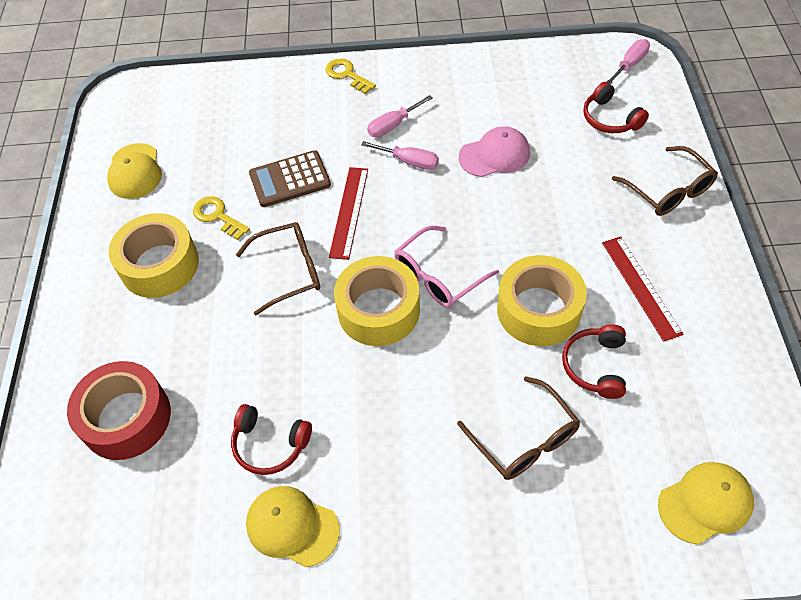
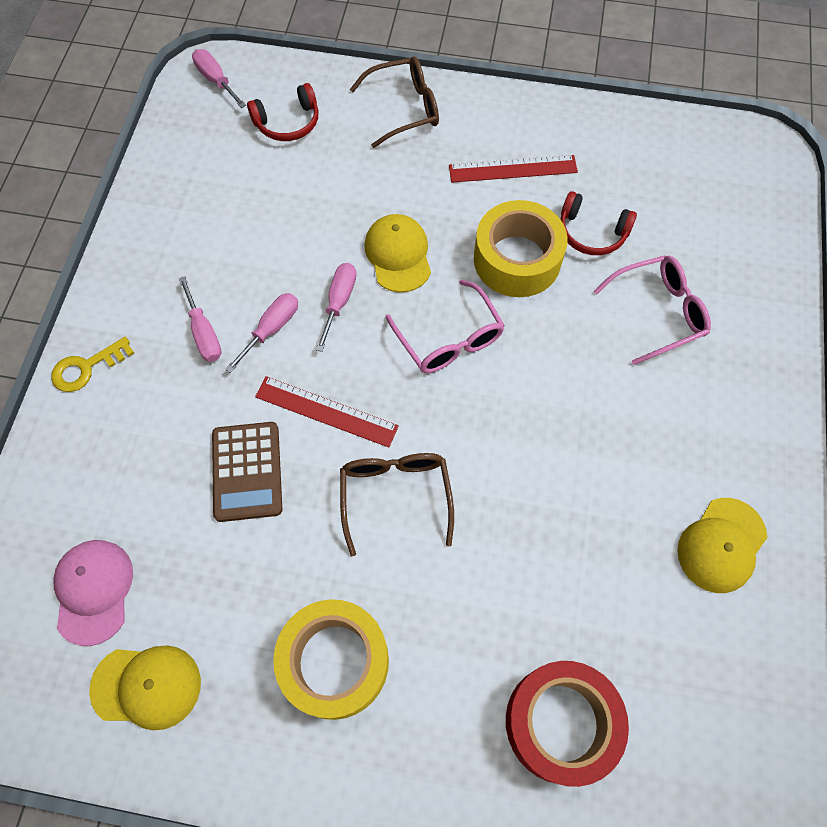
camera: 80 degrees left, 10 degrees up
(217, 216) = (276, 573): yellow key -> none
(270, 444) = (625, 554): red headphones -> none
(378, 310) = (478, 408): yellow tape -> none
(448, 195) = (339, 302): none -> pink screwdriver
(494, 155) = (297, 241): pink cap -> pink cap (93, 591)
(525, 439) = (658, 312): brown glasses -> pink glasses
(705, 503) = (738, 198): yellow cap -> yellow cap (398, 255)

